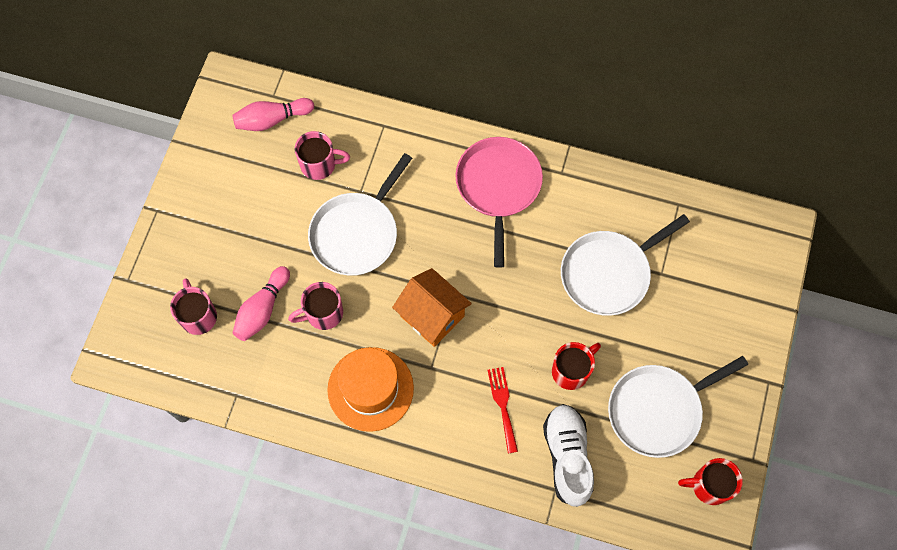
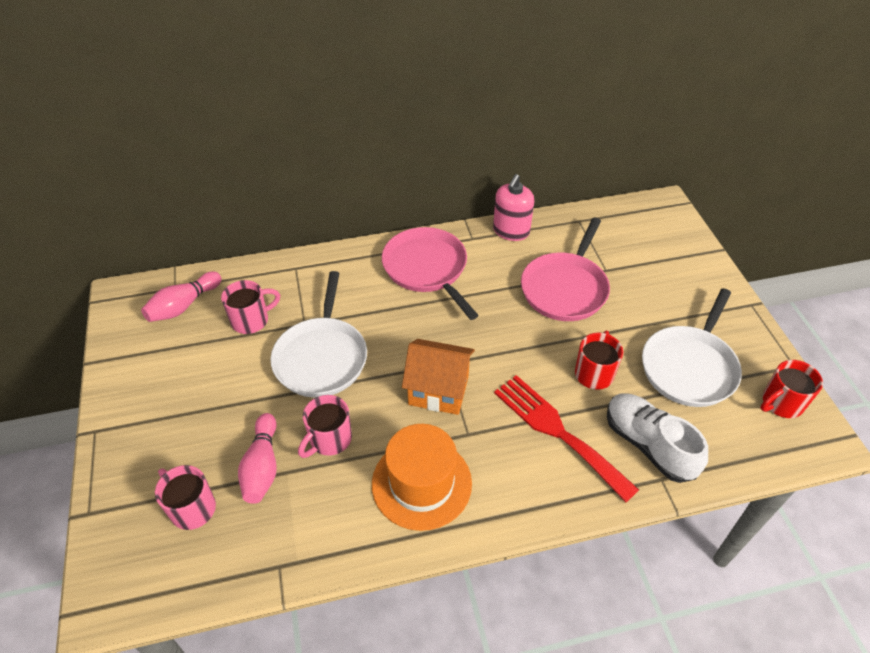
camera: 30 degrees left, 20 degrees down
(503, 405) = (557, 431): red fork -> red fork, size x1.78
(603, 183) = (511, 231): none -> pink soap dispenser
(609, 273) = (565, 288): white pan -> pink pan

